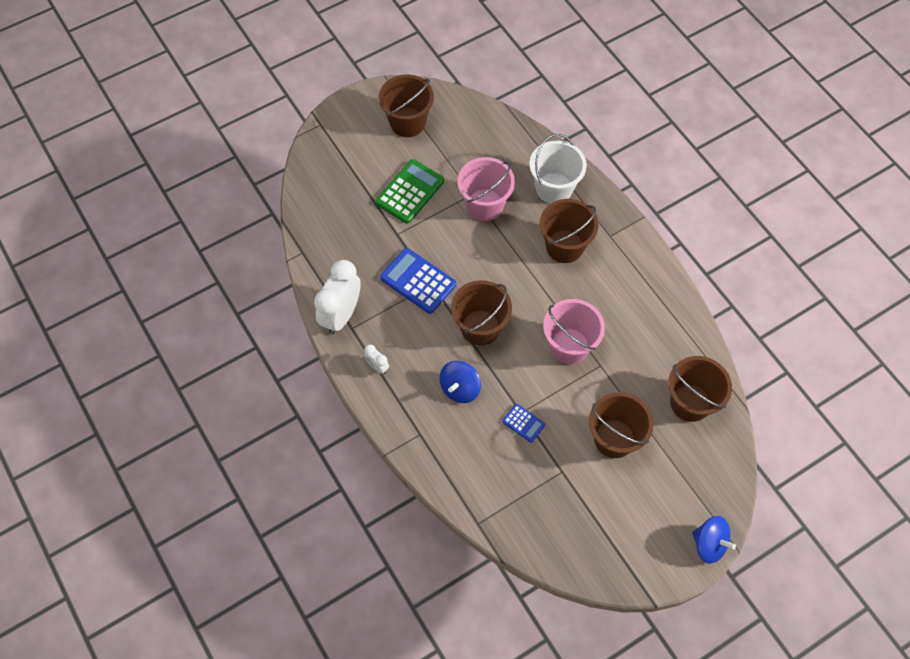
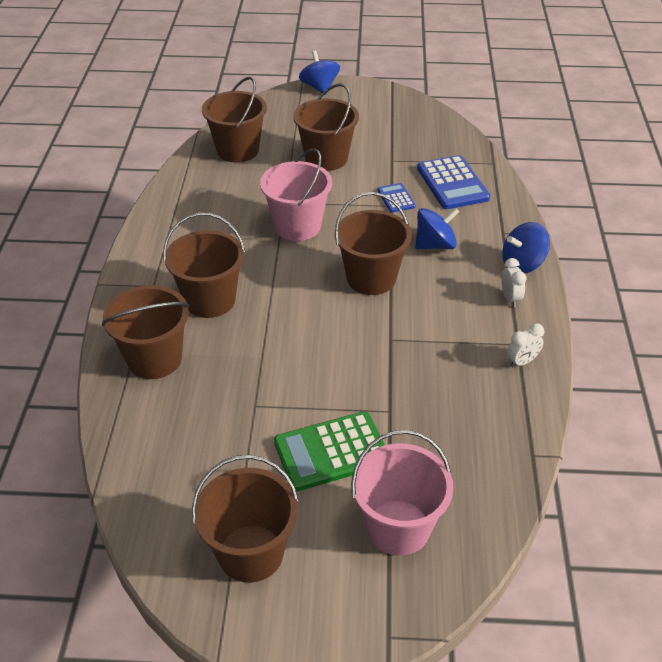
camera: 145 degrees left, 20 degrees down
(341, 315) = (522, 362): white clock -> white clock, size x0.45
(387, 407) = (522, 264): none -> blue spinning top
(418, 281) = (404, 349): blue calculator -> blue calculator (452, 183)
(485, 205) = (252, 385): pink bucket -> pink bucket (398, 527)
(554, 188) = (154, 359): white bucket -> brown bucket

